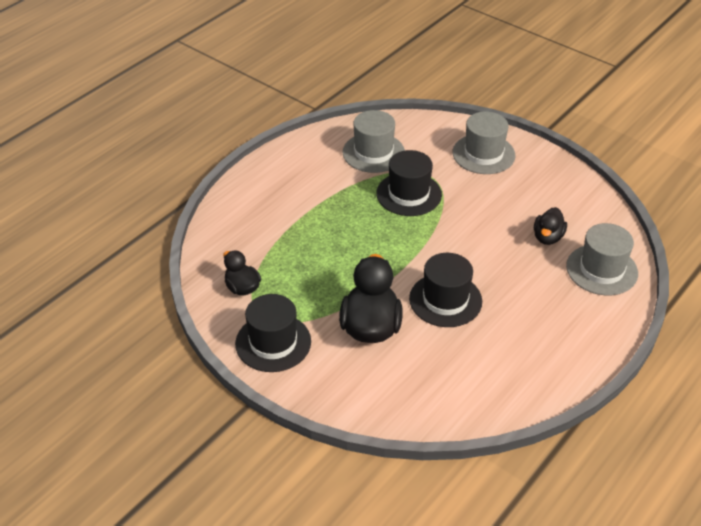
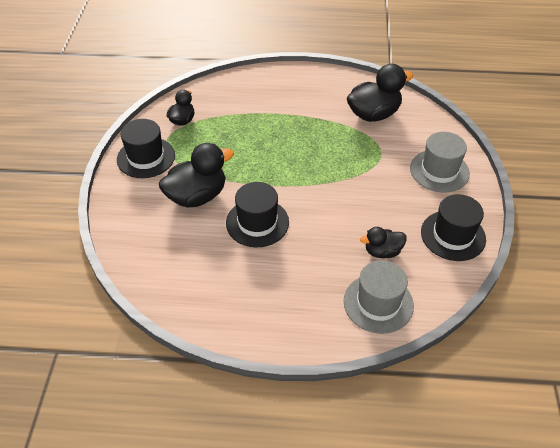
camera: 55 degrees right, 5 degrees up
(373, 152) = (373, 114): grey hat -> black duck
(409, 194) = (349, 152): black hat -> black hat (453, 235)

